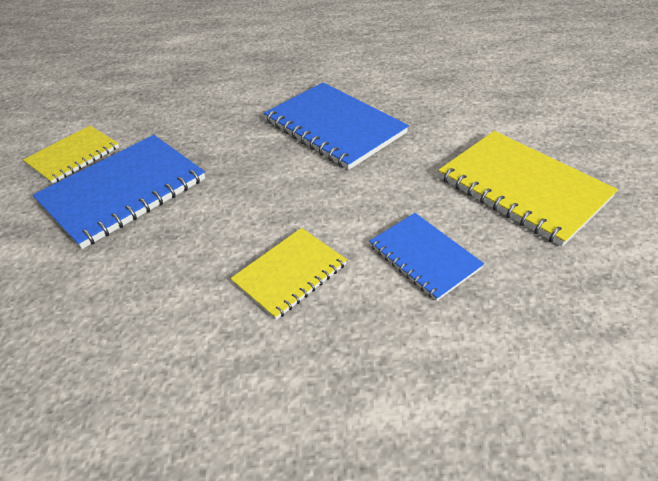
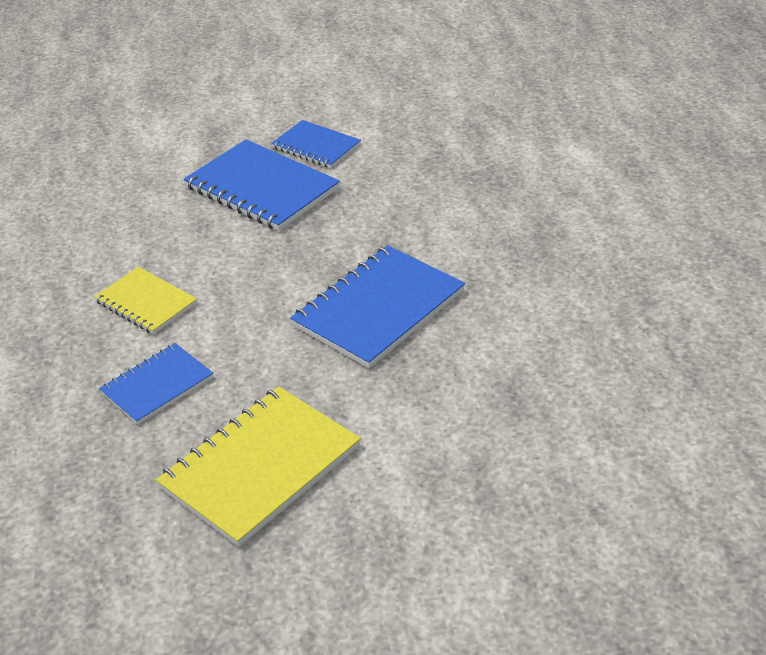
camera: 85 degrees right, 5 degrees down
(73, 156) = (316, 146): yellow notebook -> blue notebook

